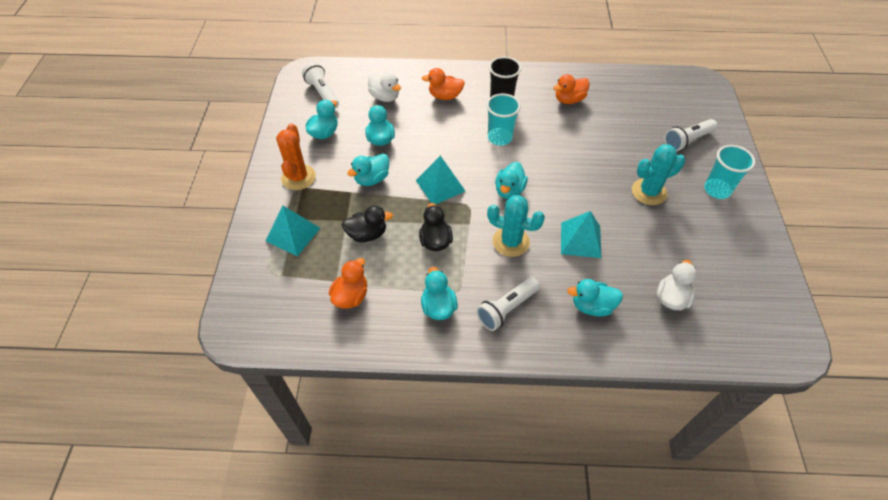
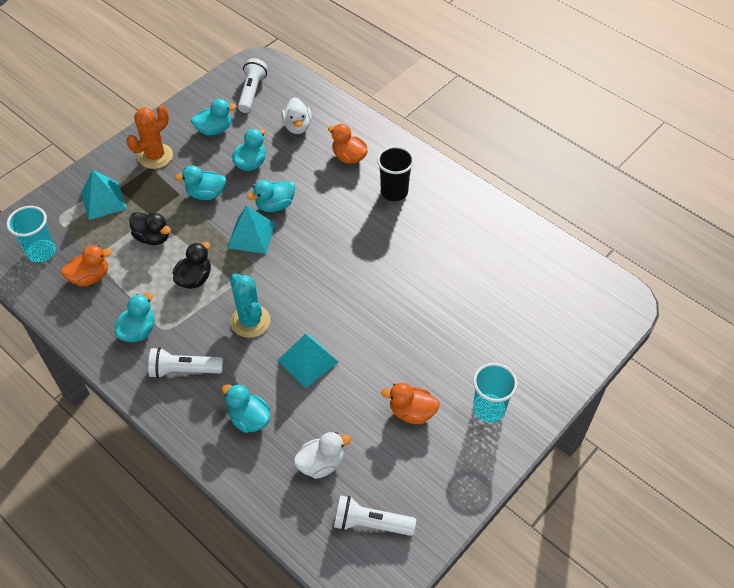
camera: 40 degrees right, 0 degrees up
(499, 138) = (350, 226): turquoise cup -> turquoise cup (41, 252)
(509, 190) = (301, 278): turquoise duck -> turquoise duck (275, 205)
(569, 100) = (458, 231): orange duck -> orange duck (412, 412)
(649, 192) = (421, 365): turquoise cactus -> none
(687, 141) = (522, 345): white flashlight -> white flashlight (370, 523)

